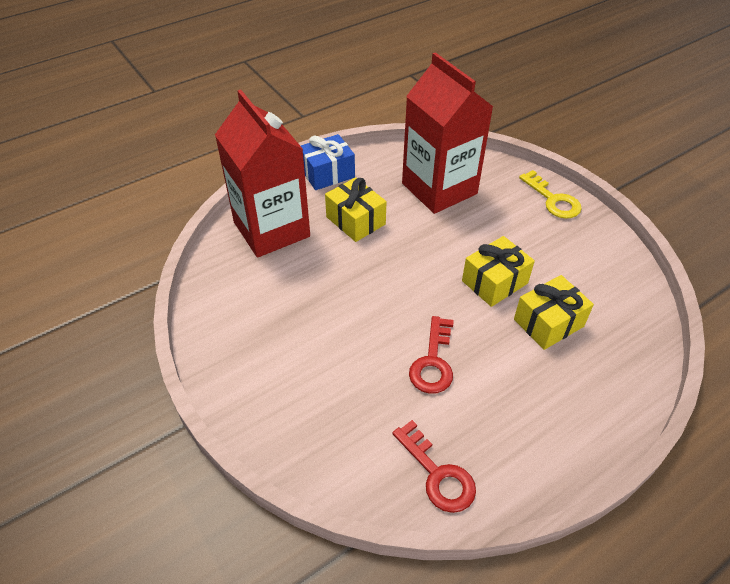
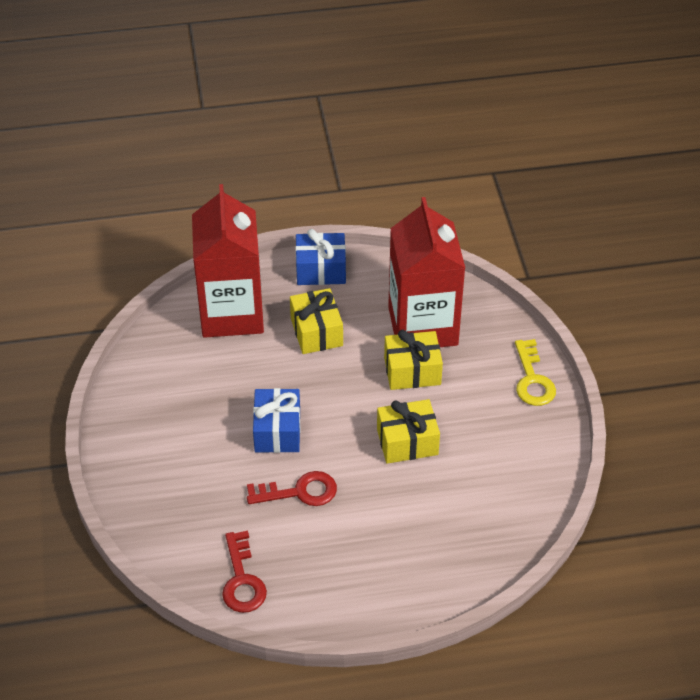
camera: 25 degrees right, 0 degrees up
(376, 314) = (277, 431): none -> blue gift
(433, 362) = (299, 492): red key -> red key turned 135 degrees counterclockwise
(548, 323) = (429, 498): yellow gift -> yellow gift (412, 371)

